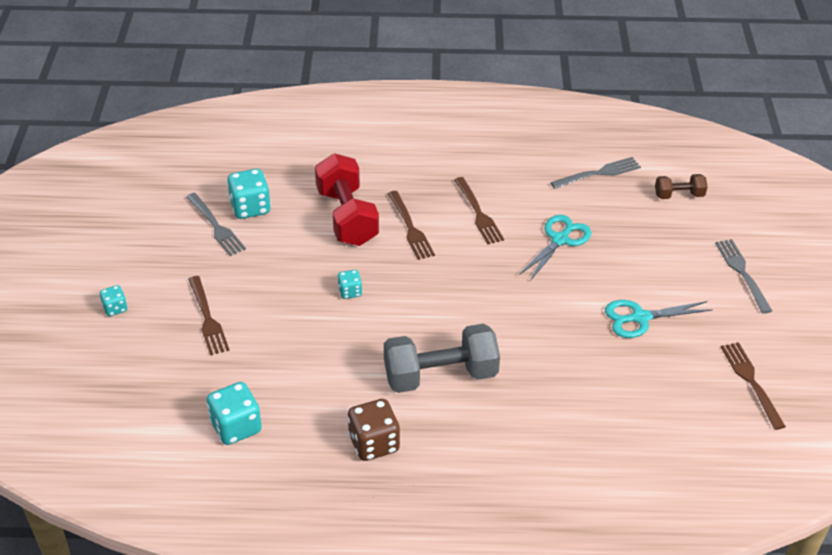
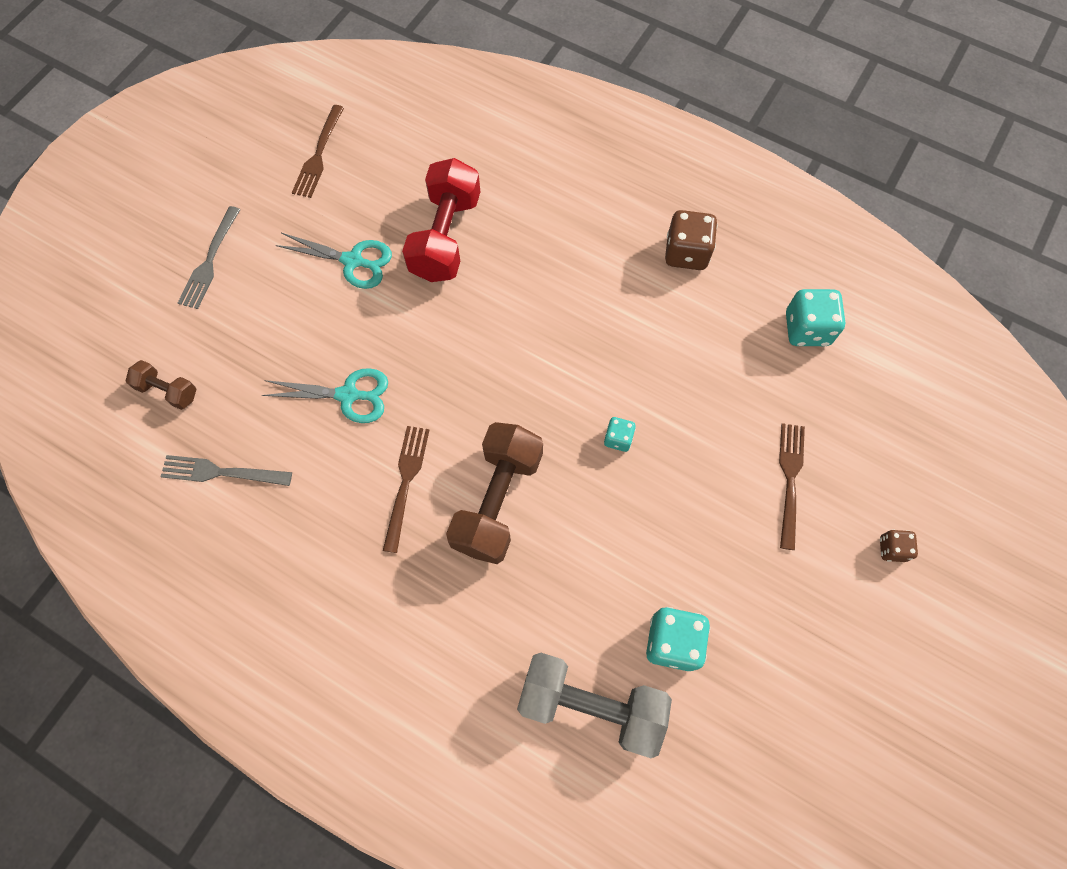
camera: 150 degrees left, 25 degrees up
(115, 308) = (892, 549): turquoise dice -> brown dice
(216, 226) = (729, 629): grey fork -> none
(347, 217) = (561, 559): red dumbbell -> red dumbbell (445, 237)
(410, 228) = (497, 501): brown fork -> brown dumbbell
(440, 375) = (585, 291): grey dumbbell -> grey dumbbell (590, 705)
(560, 240) = (348, 395): turquoise scissors -> turquoise scissors turned 150 degrees counterclockwise

